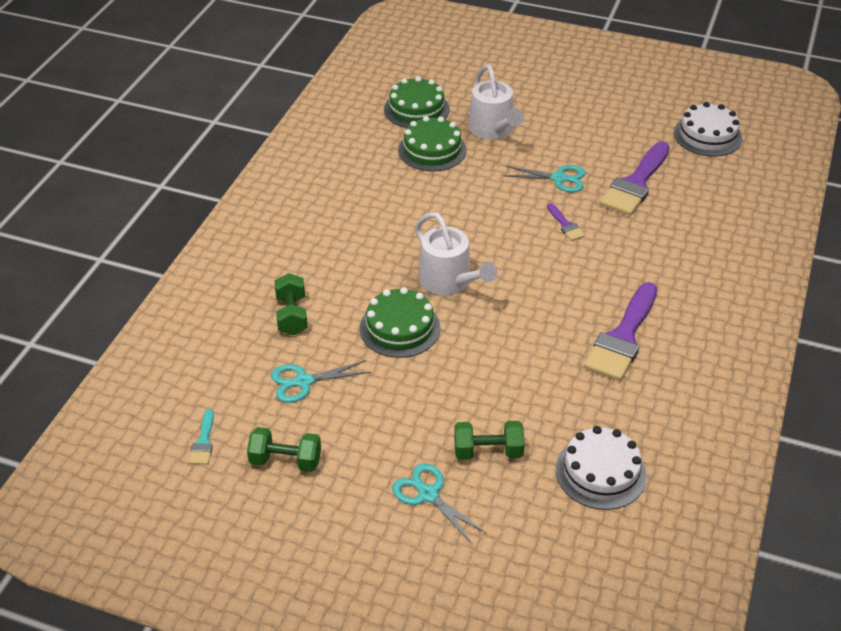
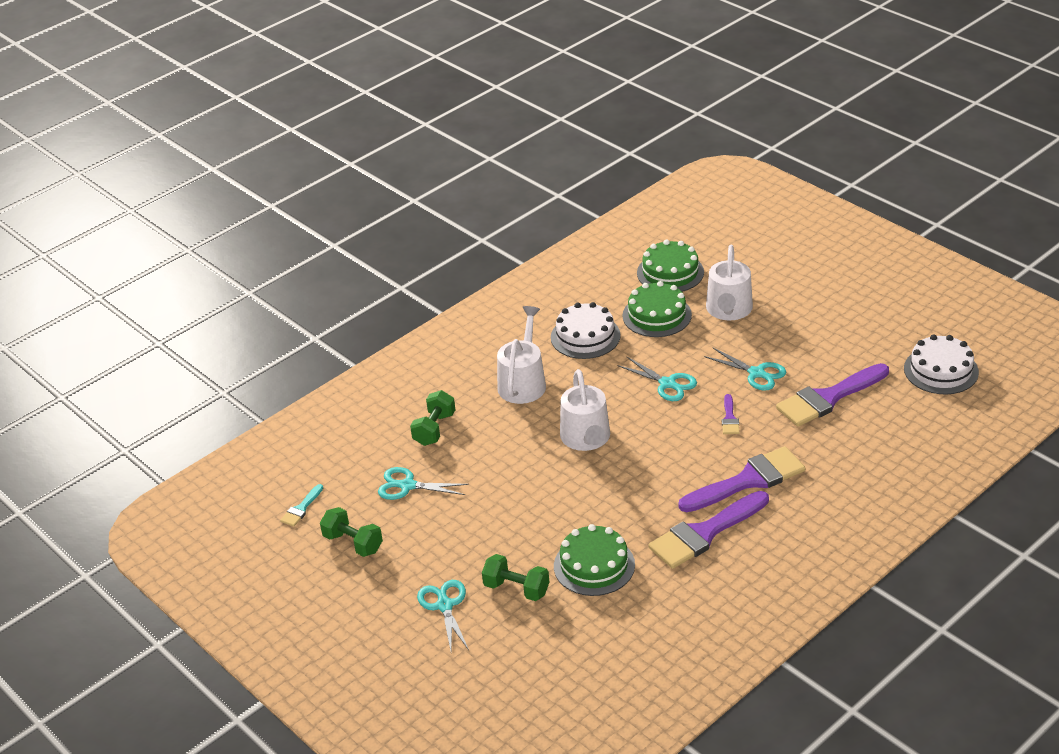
camera: 30 degrees right, 5 degrees down
(350, 245) = (523, 382): none -> white watering can
(400, 328) = (515, 466): green cake -> green cake (594, 565)
(487, 209) = (667, 384): none -> turquoise scissors
(600, 472) = (598, 636): white cake -> white cake (585, 336)
(624, 276) = (748, 480): none -> purple brush

